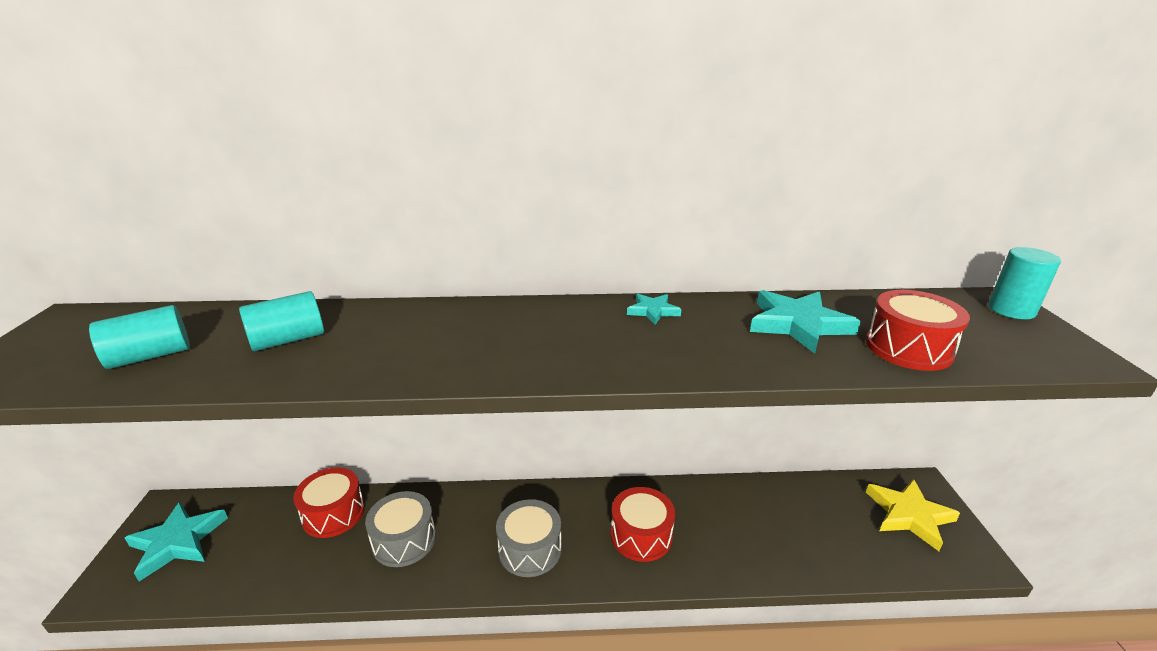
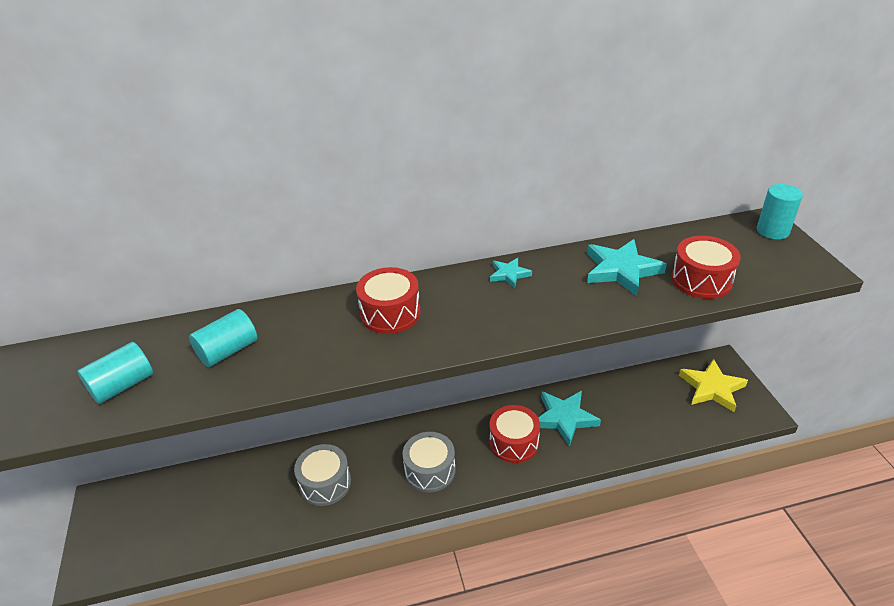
camera: 10 degrees left, 10 degrees up
(178, 542) = (131, 523): turquoise star -> turquoise star (564, 418)
(333, 513) = (255, 474): red drum -> red drum (390, 313)

